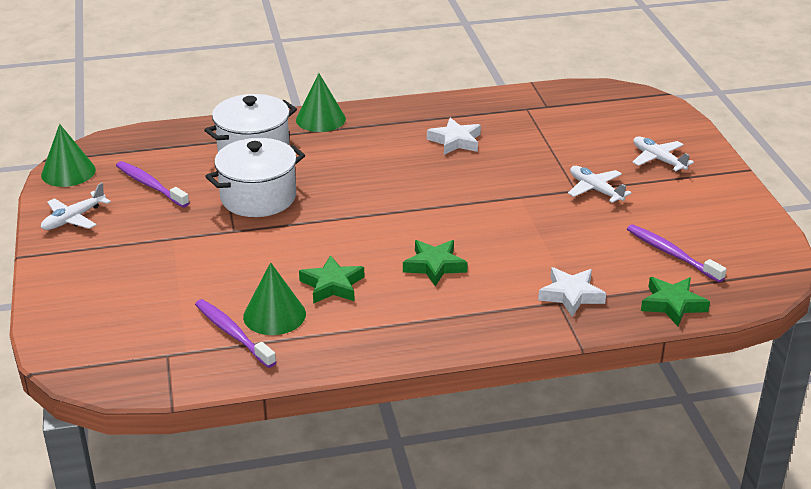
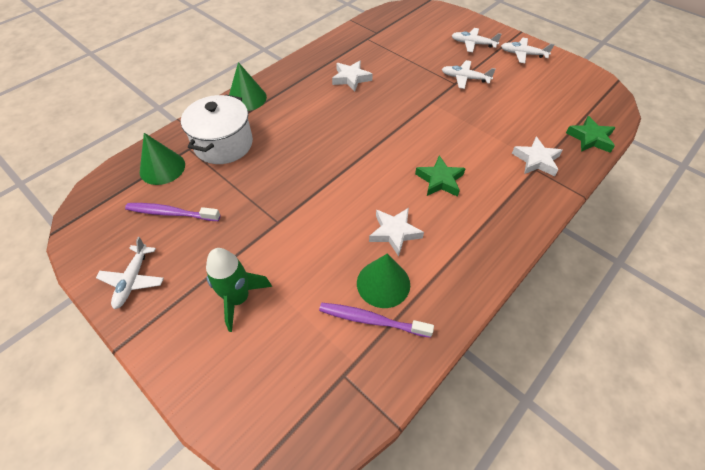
camera: 35 degrees left, 20 degrees up
(68, 172) = (85, 235): green cone -> green cone (162, 168)
(140, 268) = (238, 298): none -> green rocket
(258, 197) = (267, 183): white pot -> none
(332, 285) = (394, 232): green star -> white star
(671, 254) = (550, 103): purple toothbrush -> none
(712, 193) = (522, 54): none -> white plane

